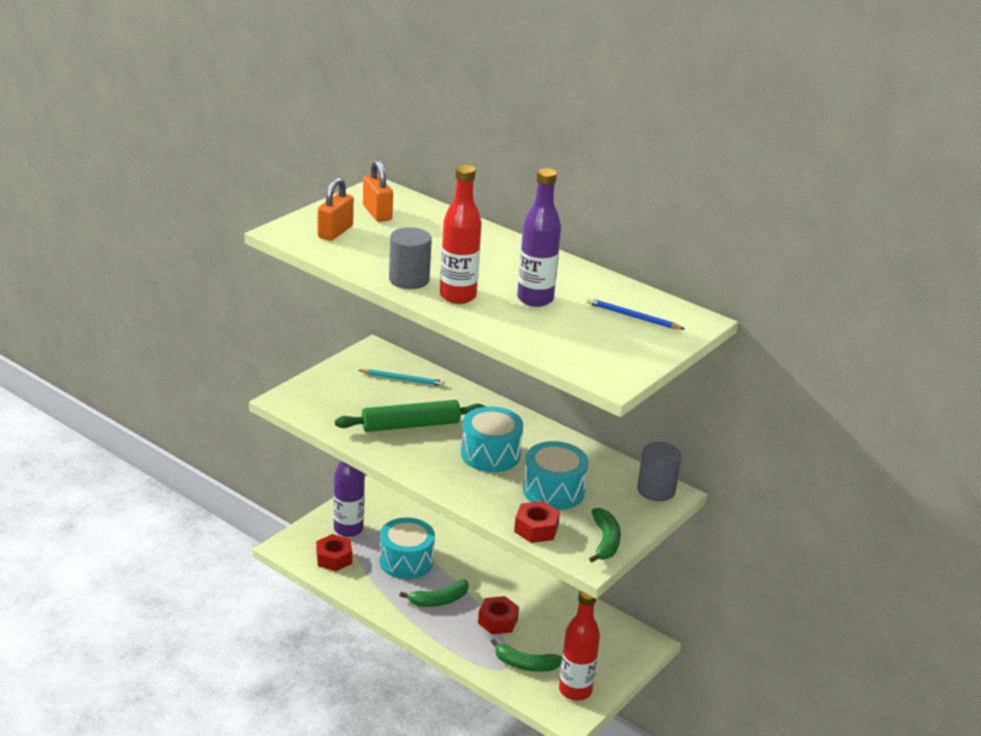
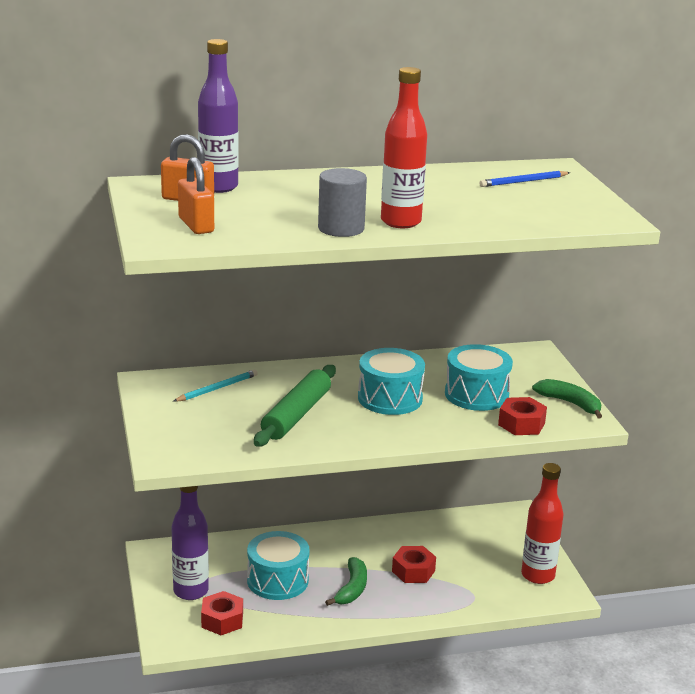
camera: 50 degrees left, 5 degrees down
(525, 664) = (482, 584): green banana -> none
(535, 299) = (447, 200): purple bottle -> purple bottle (218, 187)
(656, 490) = (524, 355): grey cylinder -> none

